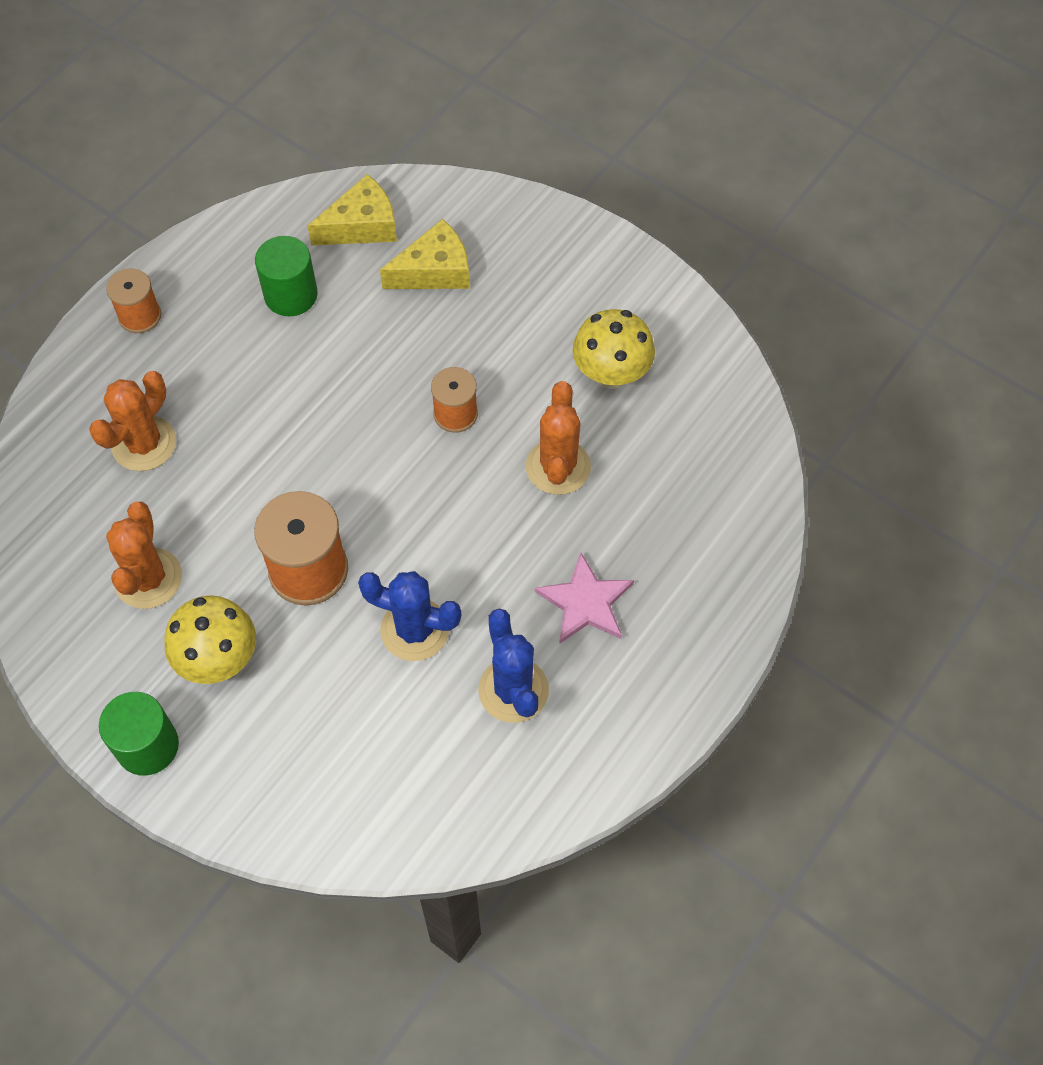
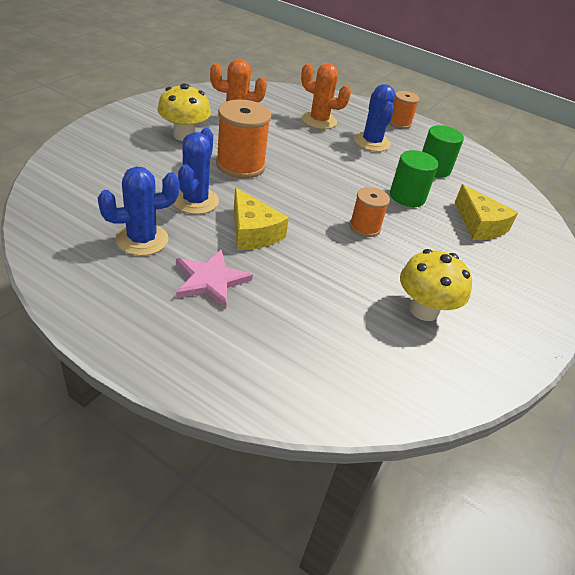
camera: 80 degrees right, 20 degrees down
(147, 746) = (135, 114): green cylinder -> green cylinder (407, 196)
(215, 370) = (371, 142): none -> blue cactus
(362, 225) = (500, 197): yellow cheese -> yellow cheese (253, 232)
(558, 467) = (329, 274): orange cactus -> none

